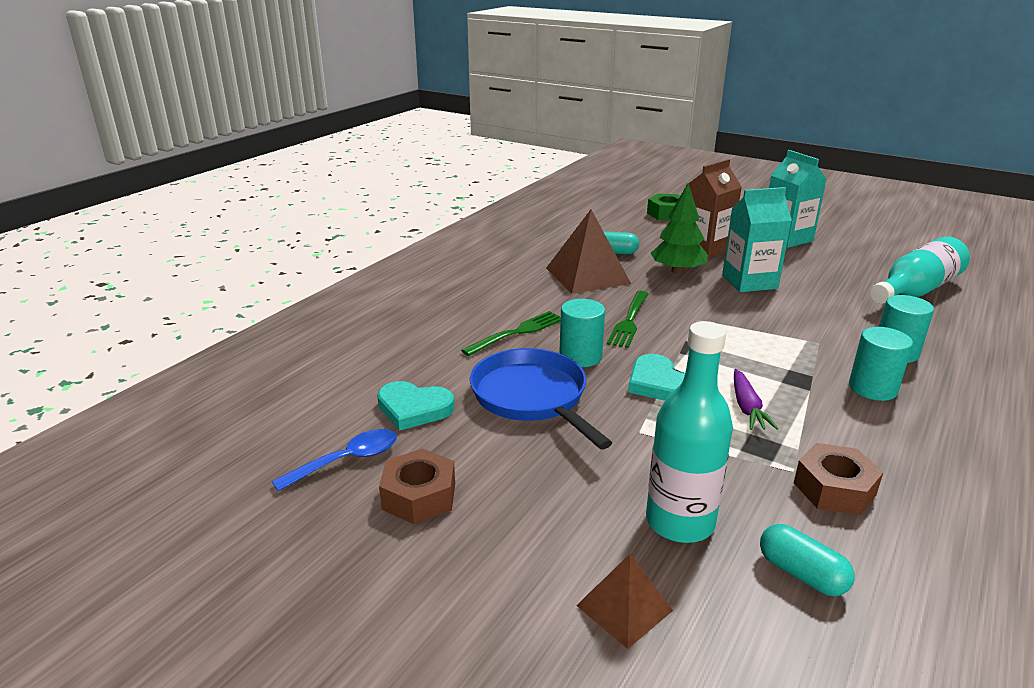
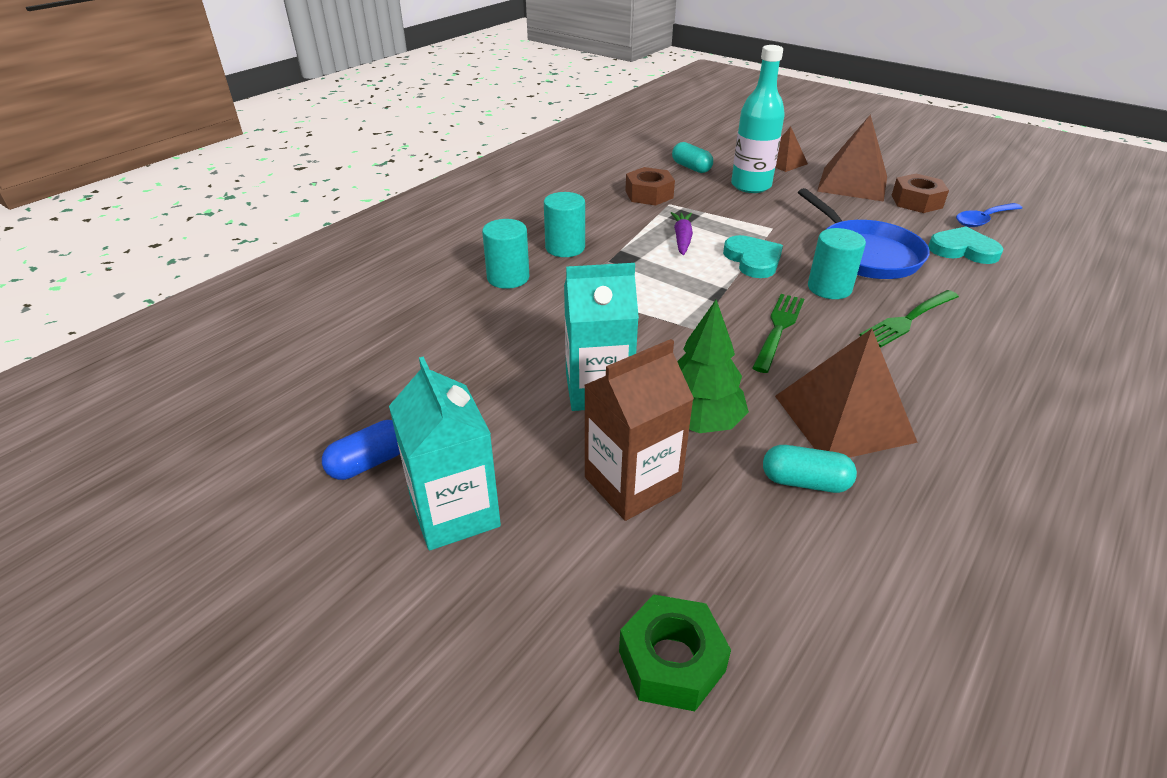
camera: 175 degrees left, 10 degrees up
(505, 539) = (852, 183): none -> brown pyramid
(851, 250) = (369, 463): none -> blue capsule
(915, 290) = (382, 359): turquoise bottle -> none

